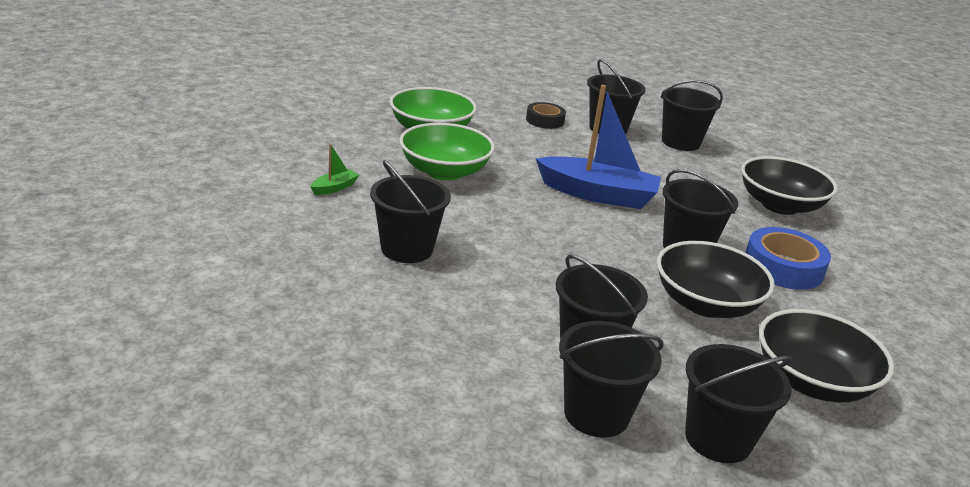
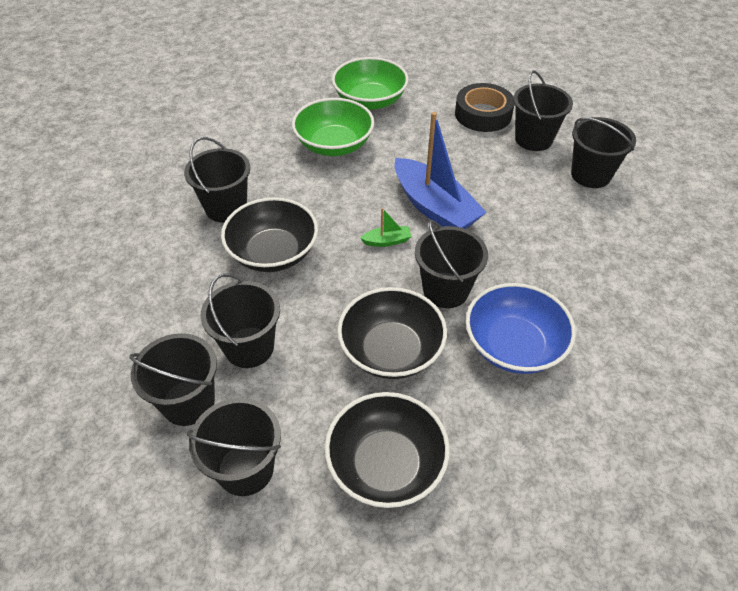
camera: 40 degrees right, 20 degrees up
(334, 188) = (238, 136): green boat -> green boat (387, 241)
(545, 120) = (483, 114): black tape -> black tape, size x1.57
(780, 205) = (604, 279): black bowl -> black bowl (273, 253)
(783, 267) = (514, 346): blue tape -> blue bowl

